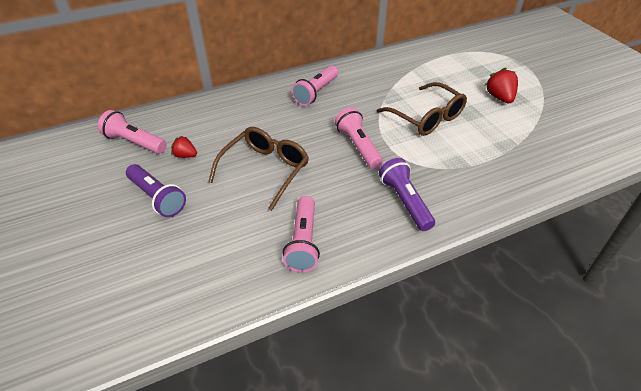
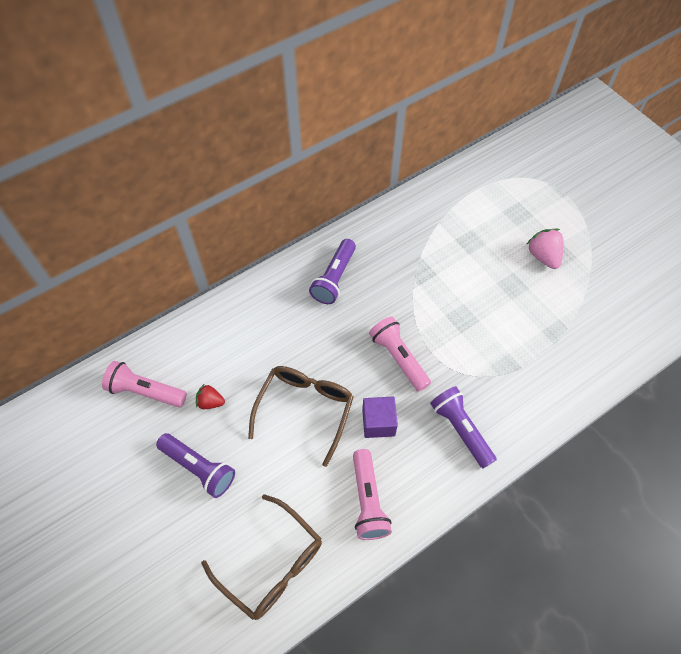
camera: 10 degrees left, 15 degrees up
(316, 92) = (334, 278): pink flashlight -> purple flashlight
(328, 187) = (378, 422): none -> purple cube
(427, 117) = (466, 301): brown glasses -> brown glasses (272, 564)
(499, 98) = (543, 256): red strawberry -> pink strawberry

